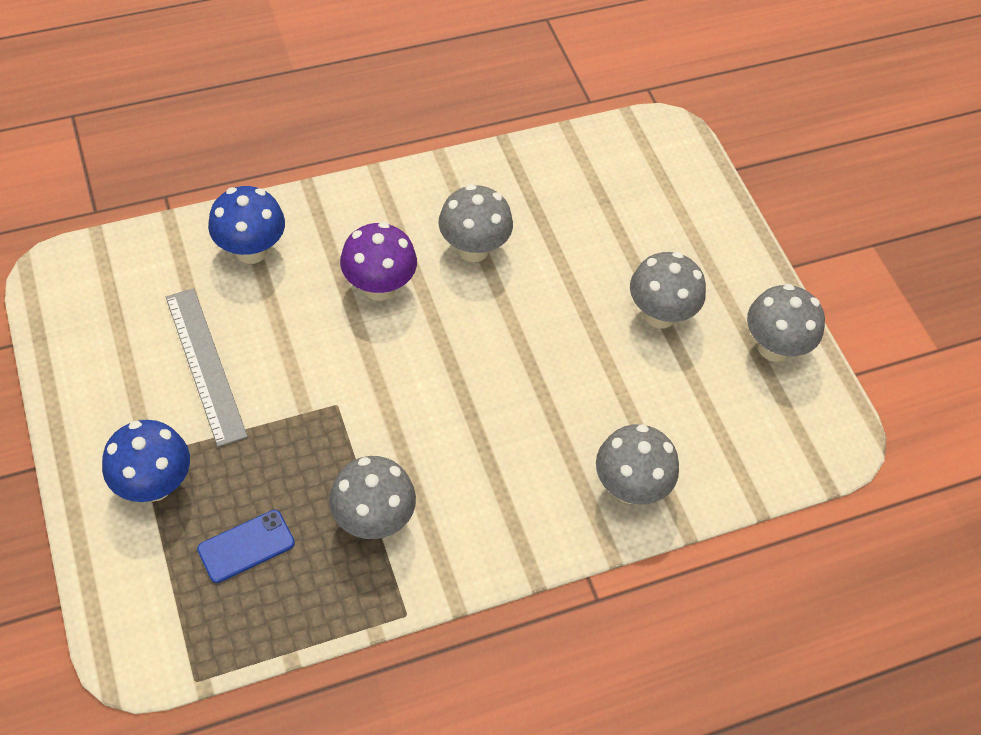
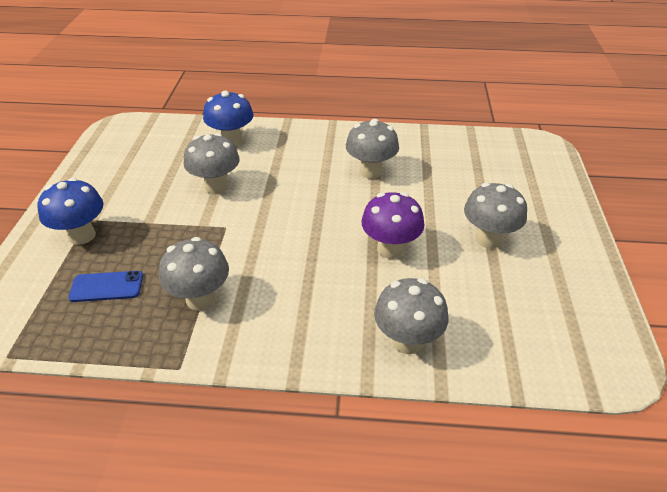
camera: 30 degrees right, 15 degrees down
(205, 365) = (162, 185): grey ruler -> none
(379, 287) = (296, 175): purple mushroom -> purple mushroom (390, 249)
(773, 347) = (577, 284): grey mushroom -> grey mushroom (216, 186)

